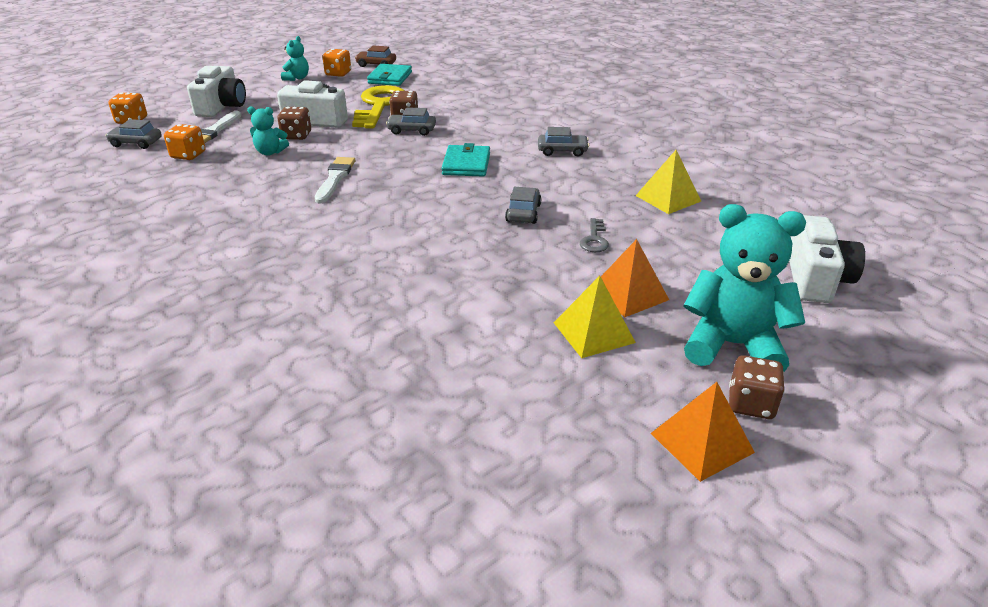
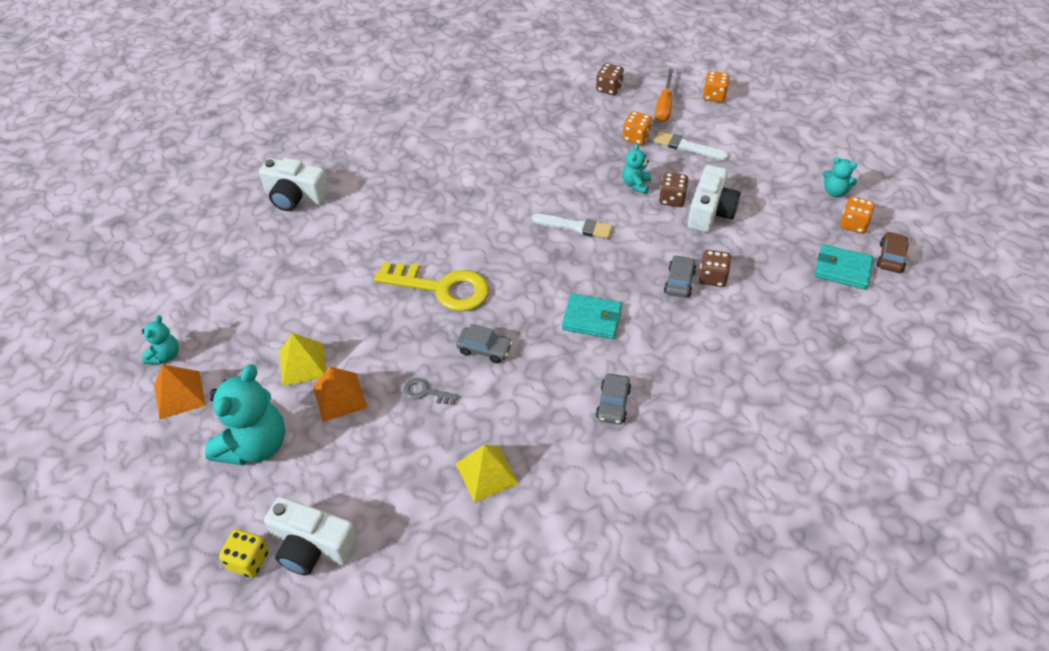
camera: 100 degrees right, 15 degrees up
(136, 143) = (664, 106): grey car -> orange screwdriver
(222, 106) = (748, 145): white camera -> white camera (295, 197)
(379, 105) = (750, 258): yellow key -> yellow key (441, 288)
(639, 486) = (165, 355): none -> turquoise teddy bear
(751, 404) = (196, 433): brown dice -> brown dice (609, 89)
(867, 316) = (248, 560): none -> yellow dice

